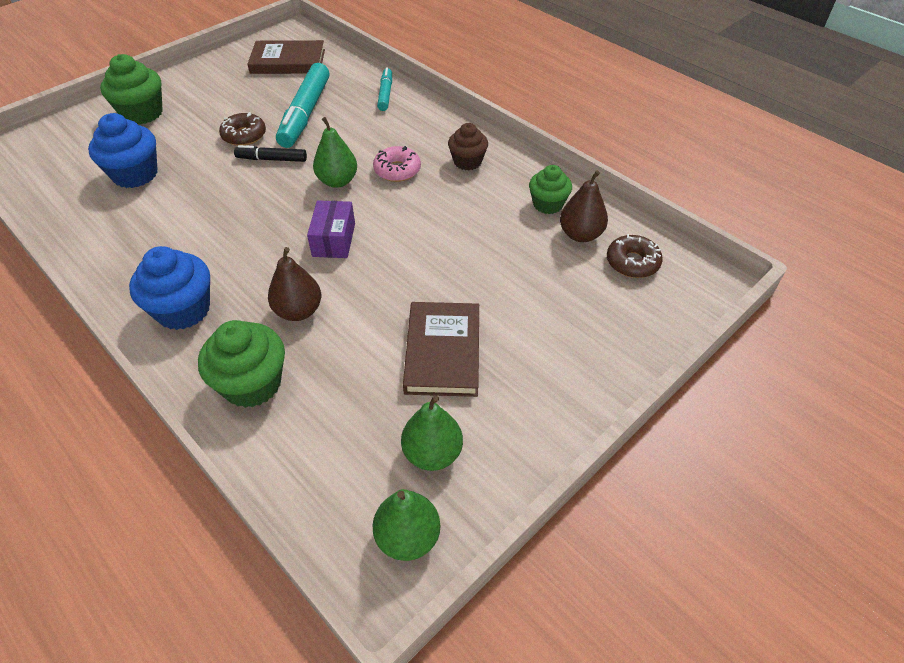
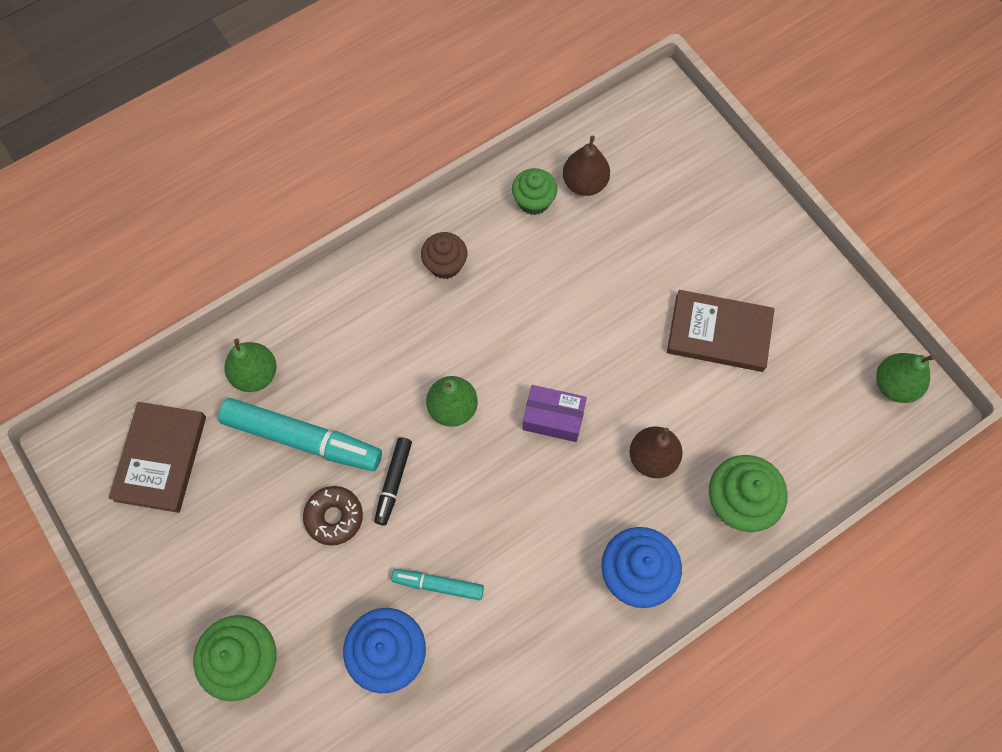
camera: 80 degrees left, 20 degrees up
(385, 94) = (281, 336): turquoise marker -> turquoise marker (438, 585)
(397, 170) = (445, 341): pink donut -> none
(432, 453) = (823, 357): green pear -> green pear (255, 374)
(632, 262) = (630, 150): brown donut -> none

